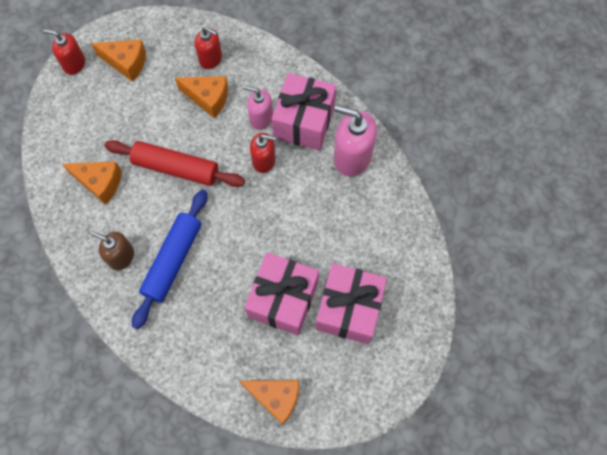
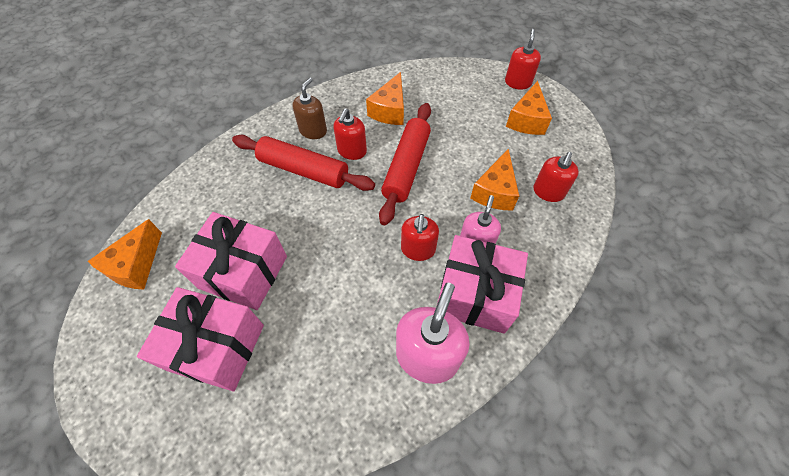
camera: 90 degrees right, 10 degrees down
(152, 217) = (352, 151): none -> red soap dispenser
(173, 260) = (304, 170): blue rolling pin -> red rolling pin

